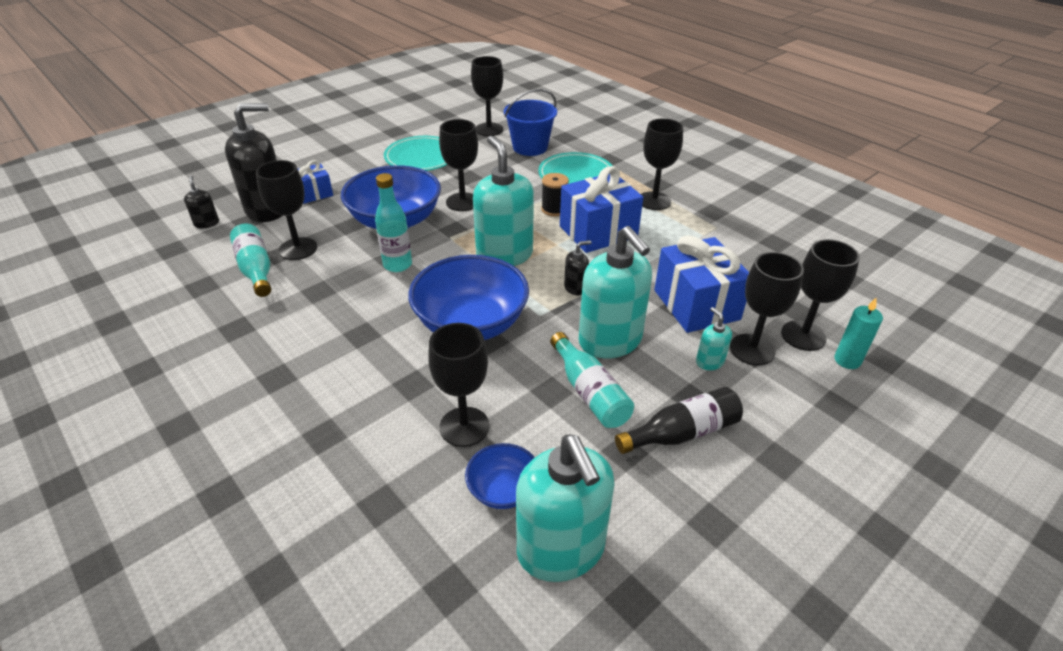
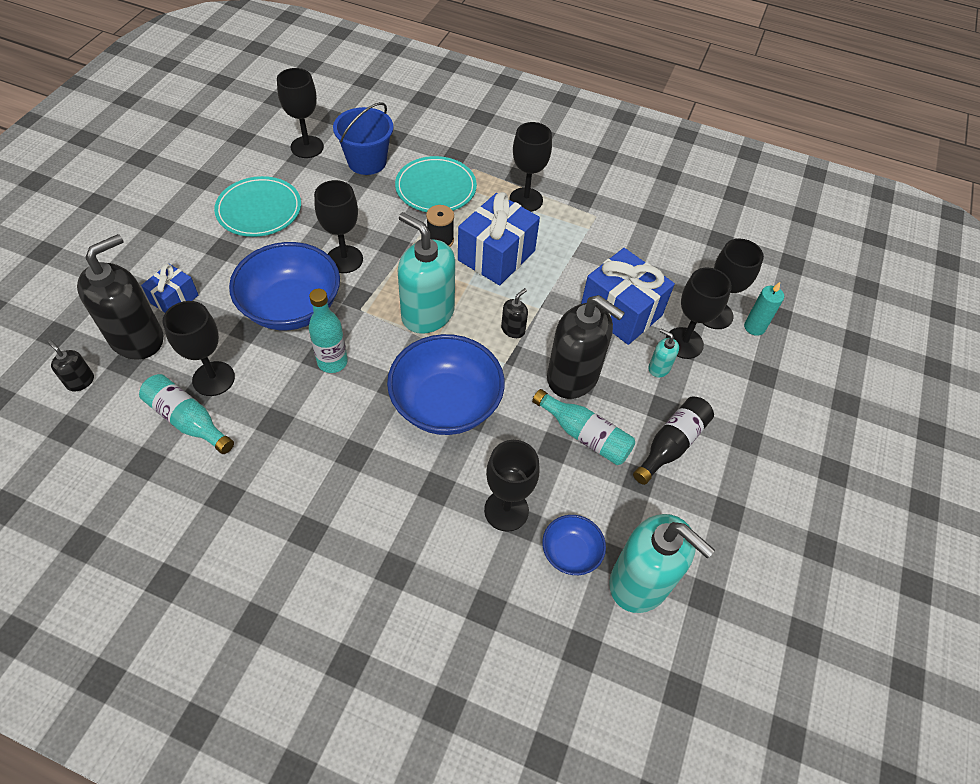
camera: 30 degrees left, 15 degrees up
(610, 341) = (573, 377): turquoise soap dispenser -> black soap dispenser

